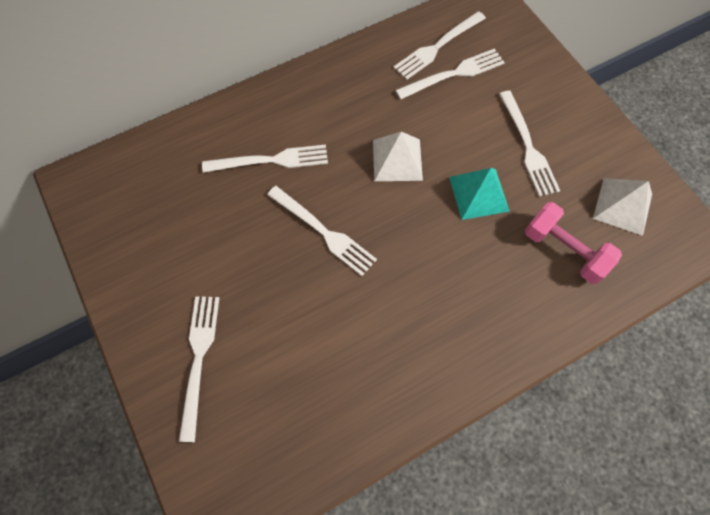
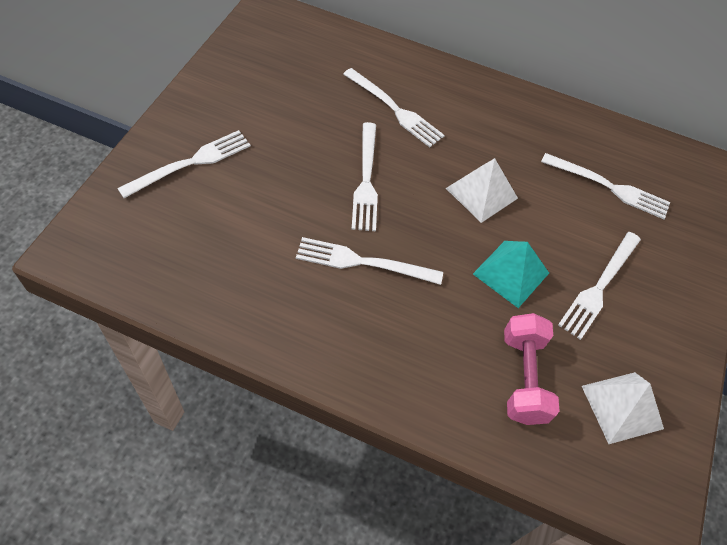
camera: 45 degrees right, 10 degrees down
(437, 47) = (622, 159): white fork -> white fork (363, 262)

